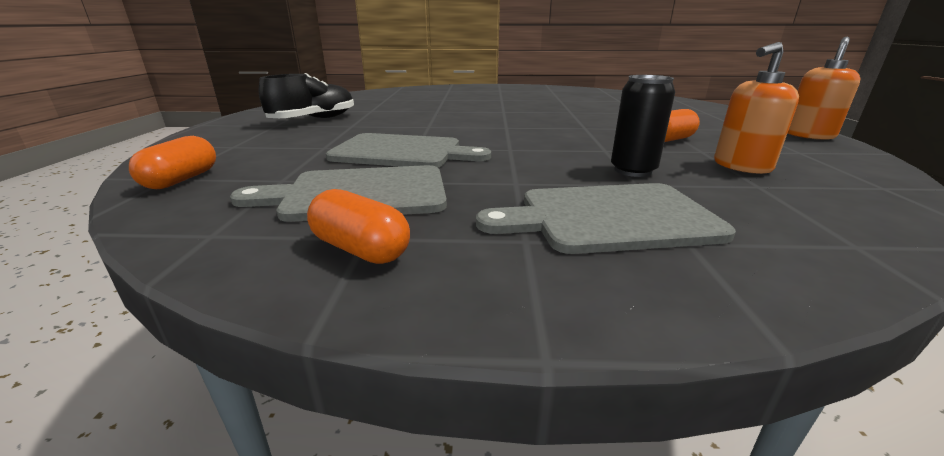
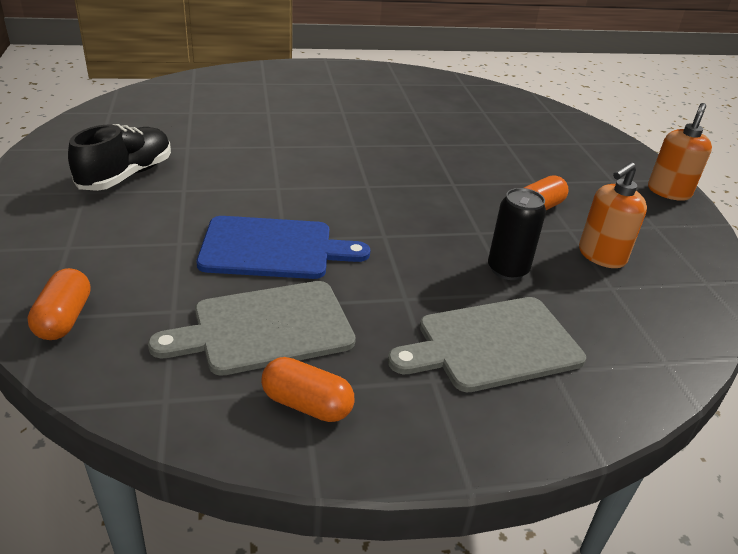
camera: 15 degrees left, 10 degrees up
(402, 152) = (273, 248): grey cutting board -> blue cutting board

